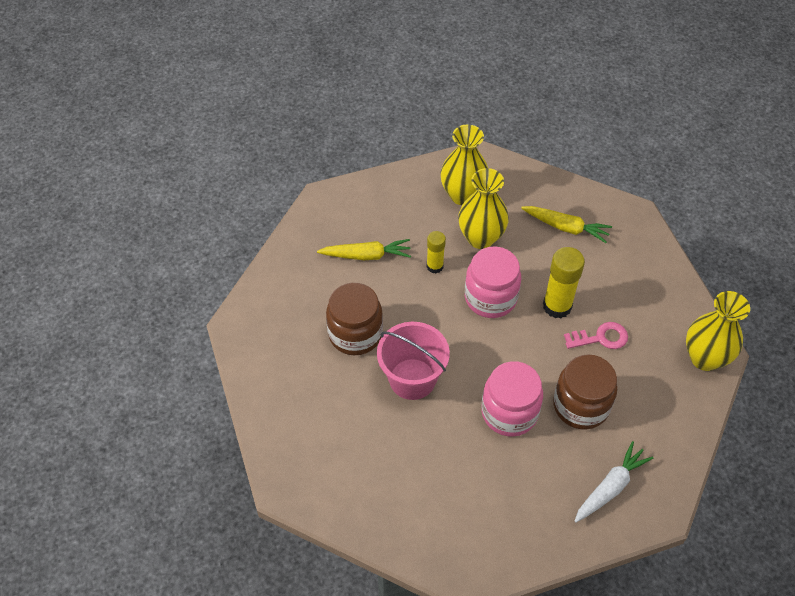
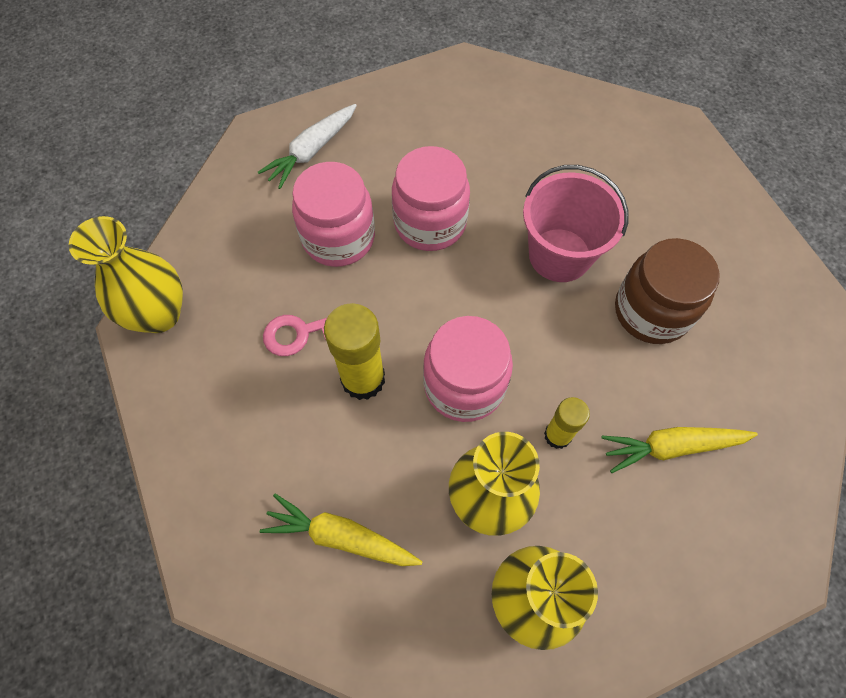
camera: 175 degrees right, 10 degrees up
(581, 405) = (338, 238): brown jar -> pink jar

